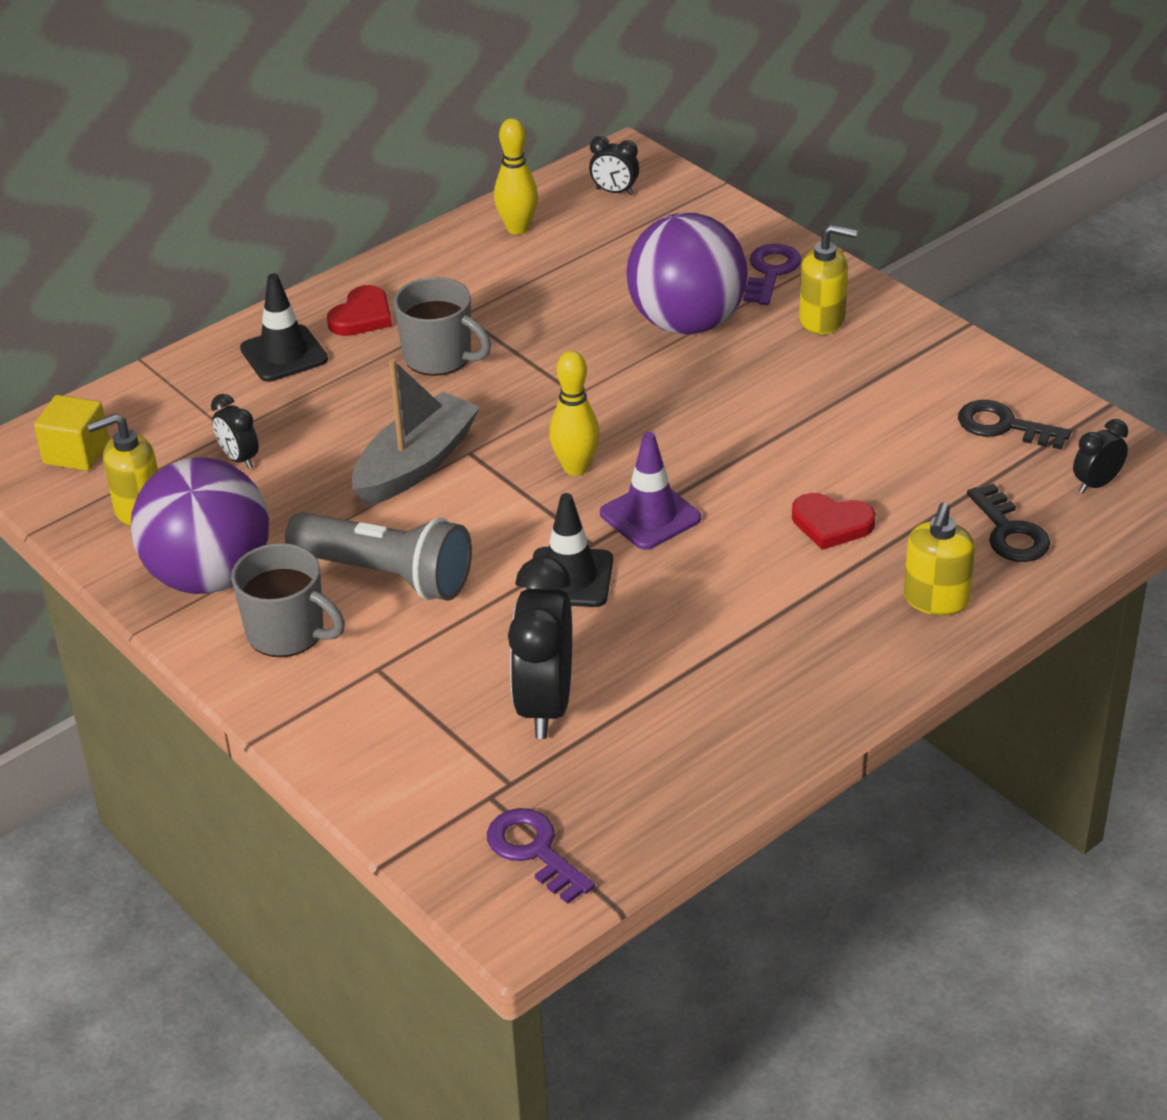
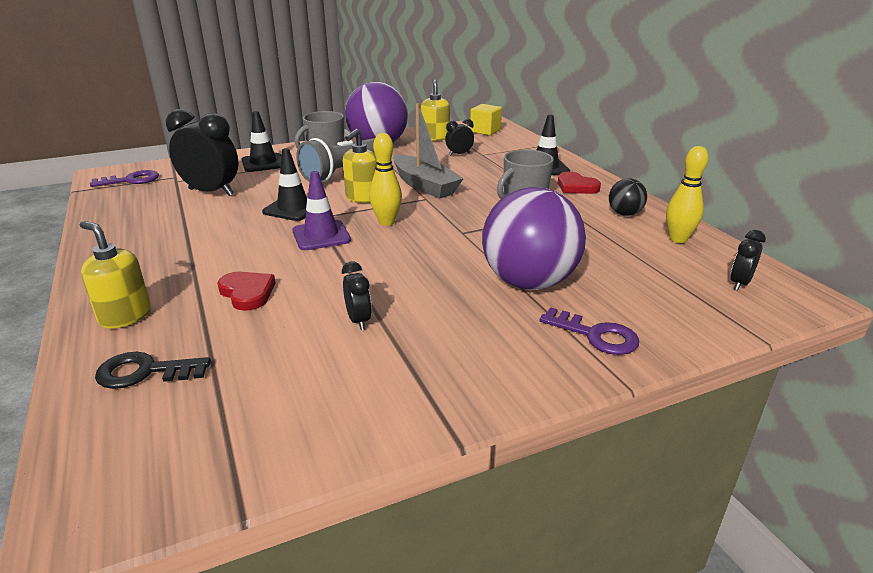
camera: 105 degrees right, 10 degrees down
(372, 700) = (263, 163): none -> black traffic cone
(452, 269) = (624, 214): none -> black ball
(822, 320) = (507, 346): yellow soap dispenser -> yellow soap dispenser (362, 198)
(831, 524) = (247, 293): red heart -> red heart turned 105 degrees clockwise
(1004, 426) = (276, 414): black key -> none
(1096, 484) = (138, 450): black clock -> black clock (358, 320)

